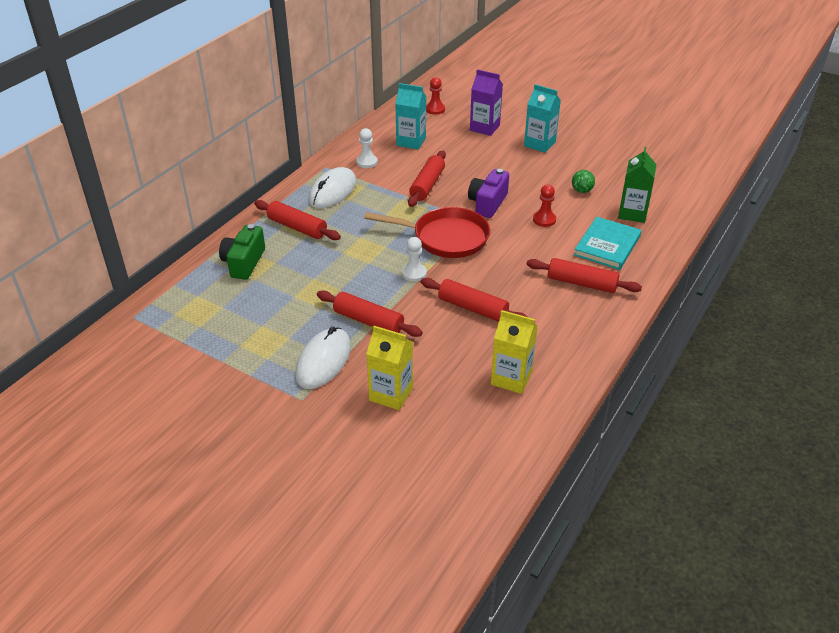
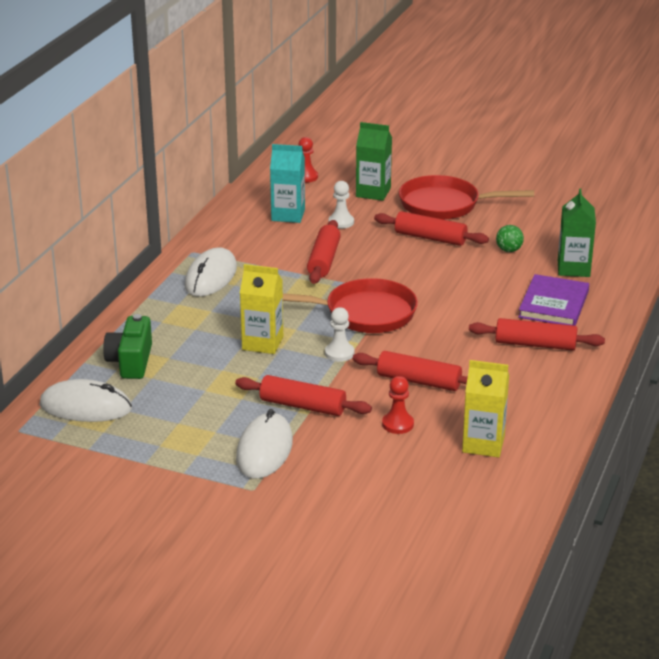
camera: 10 degrees left, 10 degrees down
(193, 301) = (85, 407): none -> white mouse
(297, 227) = (182, 319): red rolling pin -> red rolling pin (430, 238)
(367, 162) = (241, 242): white pawn -> white pawn (341, 222)
(391, 394) = (353, 473): yellow carton -> yellow carton (262, 343)
(484, 128) = (373, 192): purple carton -> green carton
(487, 203) = (402, 273): purple camera -> none
(539, 144) = (445, 205): turquoise carton -> red pan
(544, 220) = (474, 284): red pawn -> red pawn (397, 424)
(607, 246) = (554, 304): turquoise book -> purple book

